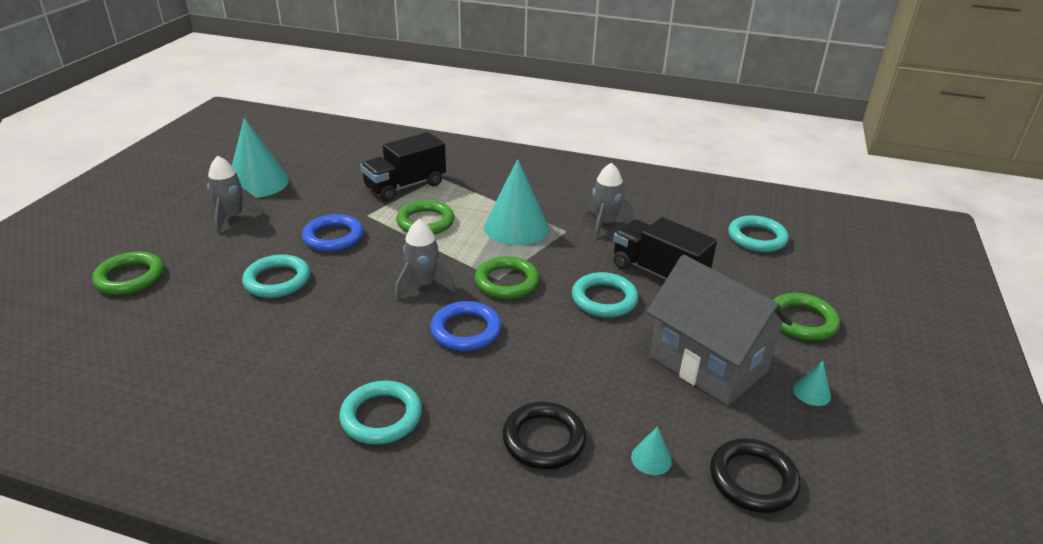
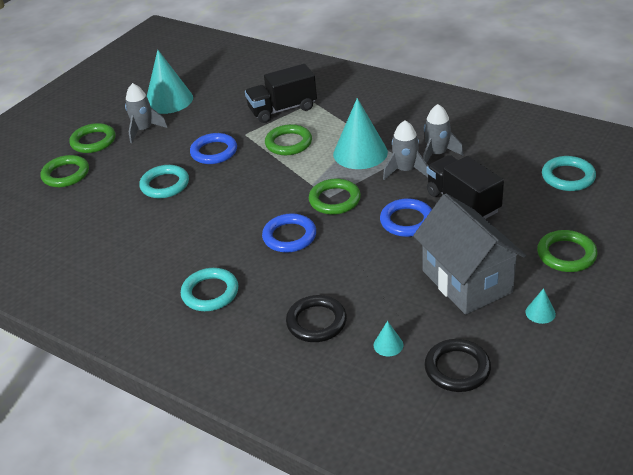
camera: 20 degrees right, 5 degrees up
(164, 234) = (93, 141): none -> green ring
(423, 285) = (269, 197): grey rocket -> grey rocket (405, 170)
(604, 299) = (407, 221): turquoise ring -> blue ring

